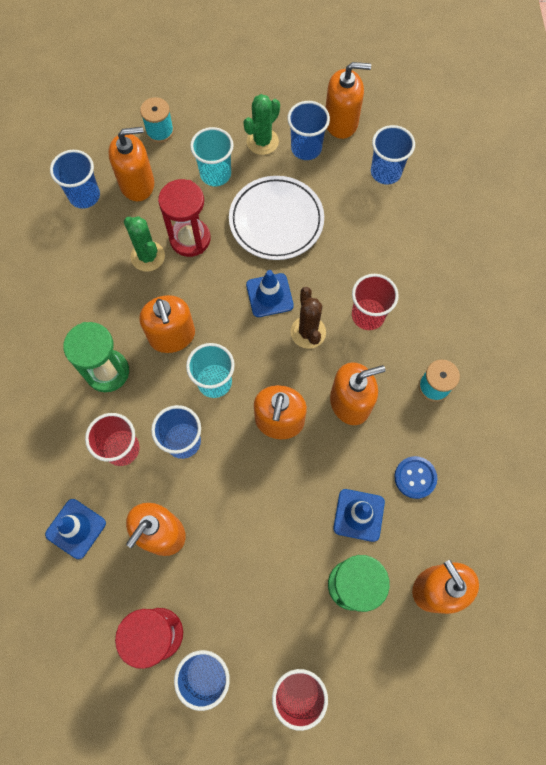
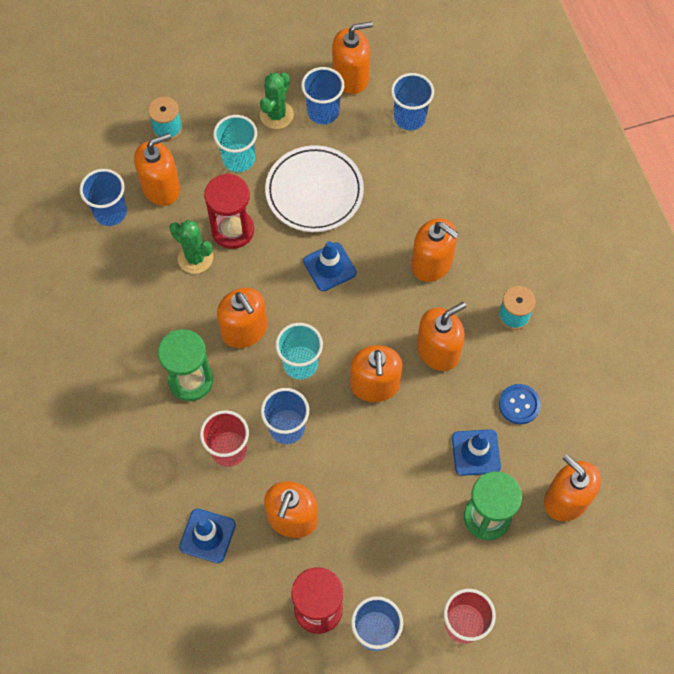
camera: 15 degrees left, 5 degrees down
(308, 332) = (378, 293): brown cactus -> none
(368, 315) = (432, 263): red cup -> orange soap dispenser

